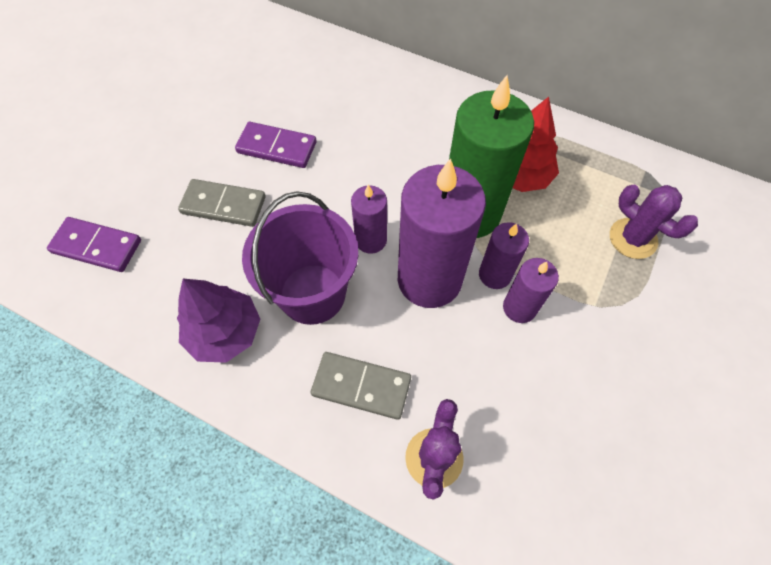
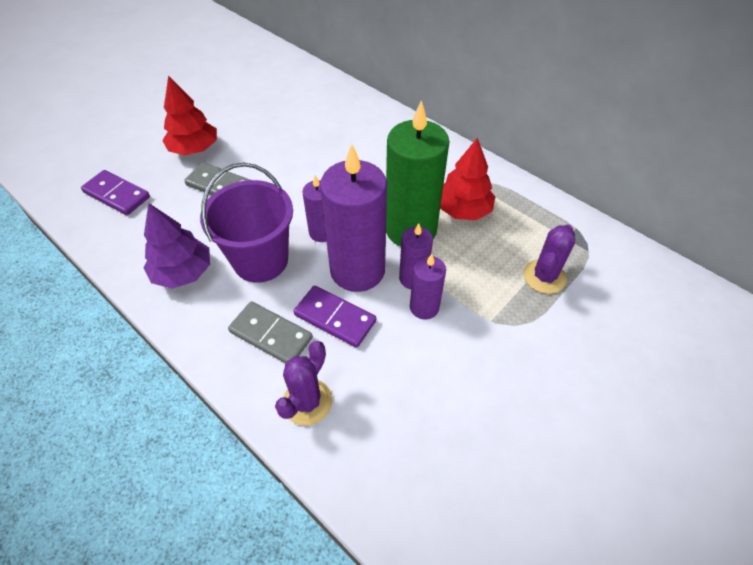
camera: 15 degrees right, 10 degrees down
(171, 161) = (194, 149): none -> red tree
(277, 147) = (276, 154): purple domino -> purple domino (335, 318)
(633, 238) = (544, 277): purple cactus -> purple cactus turned 60 degrees clockwise

